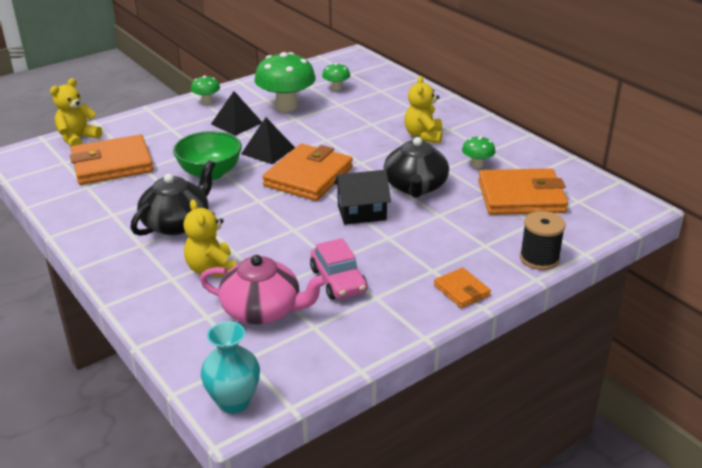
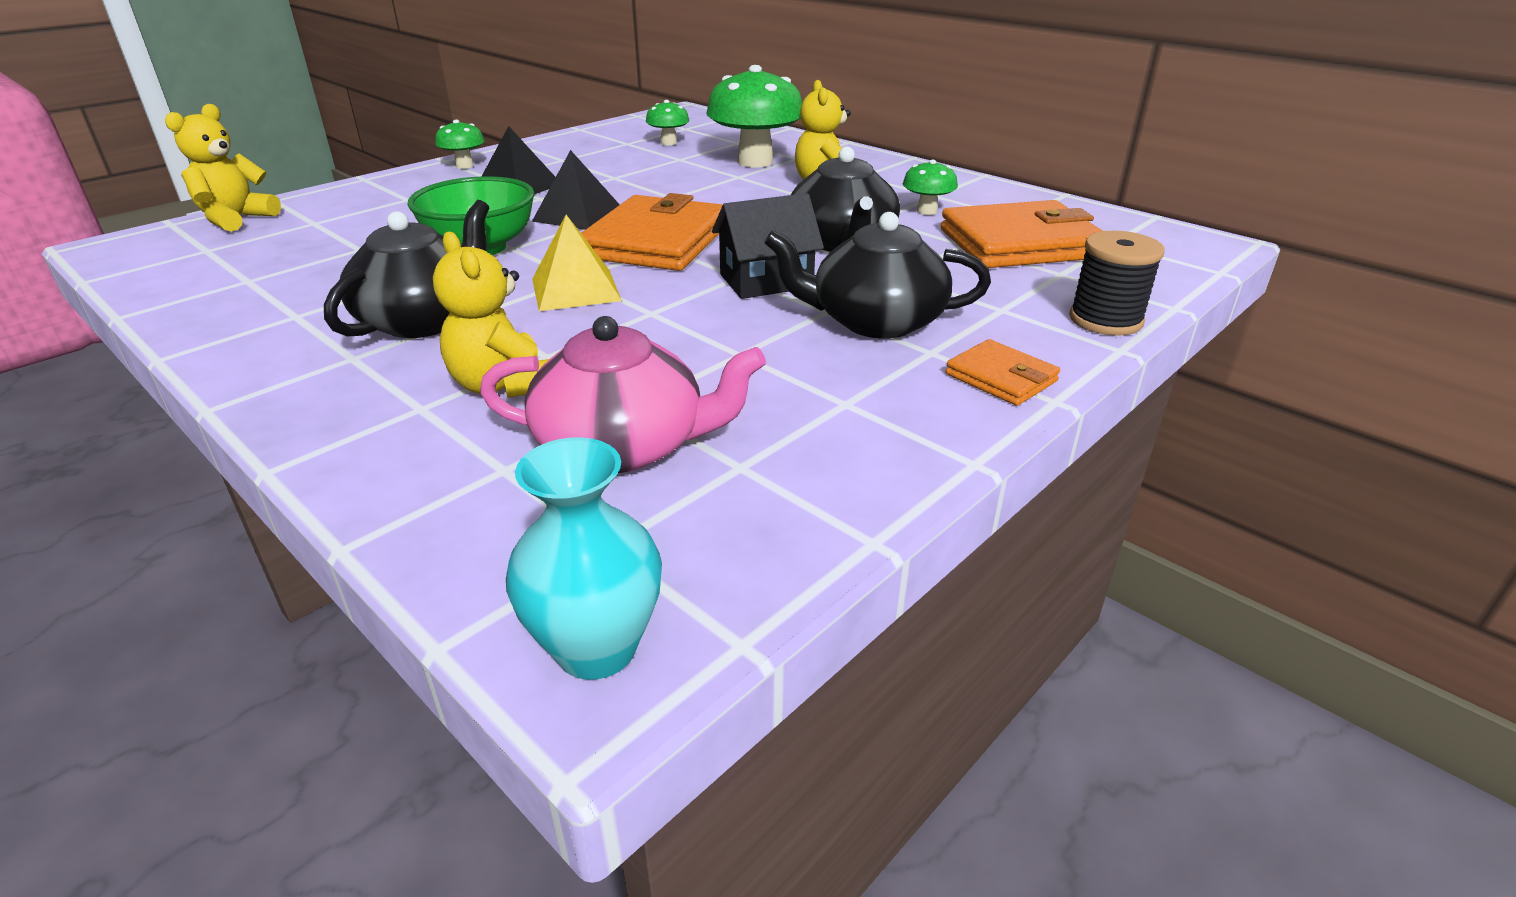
camera: 10 degrees left, 0 degrees up
(112, 164) = (298, 247): orange wallet -> none
(257, 209) = (575, 289): none -> yellow pyramid
(286, 106) = (596, 165): green mushroom -> green mushroom (755, 162)
(338, 280) = (761, 382): pink car -> none
(411, 247) = (875, 321): none -> black teapot

